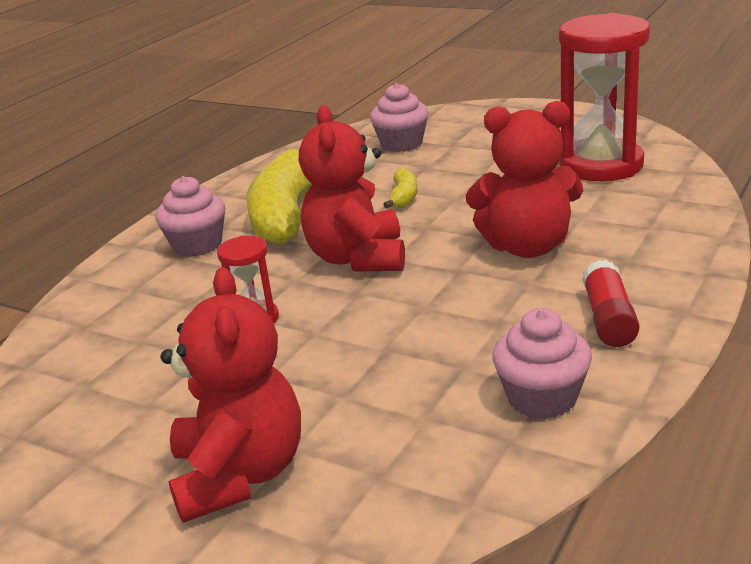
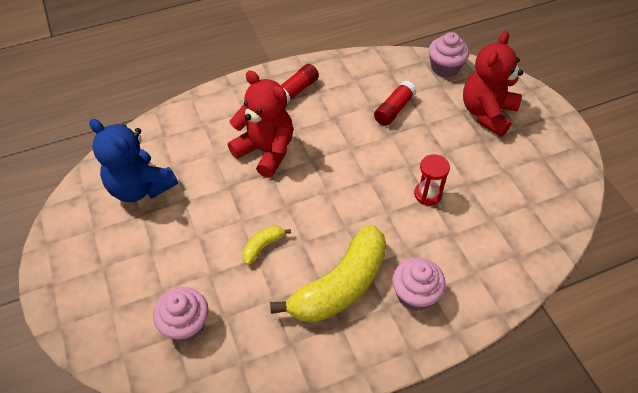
camera: 145 degrees left, 25 degrees up
(357, 258) = (343, 205): red teddy bear -> none
(419, 383) = (394, 109): none -> red glue stick
(542, 398) = (362, 77): pink cupcake -> pink cupcake (445, 67)
(601, 165) = (140, 187): red hourglass -> blue teddy bear

